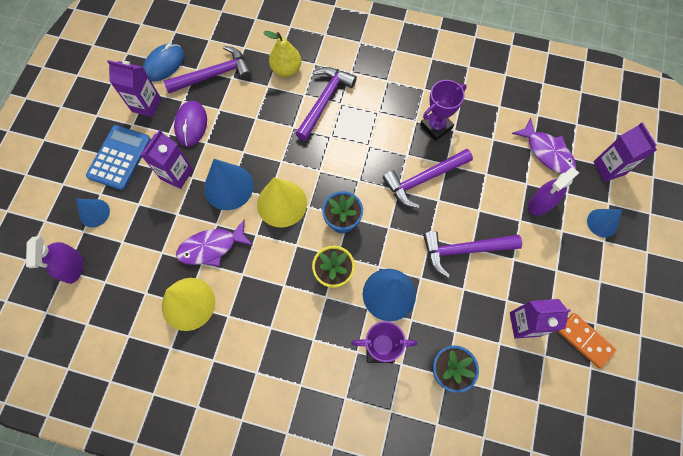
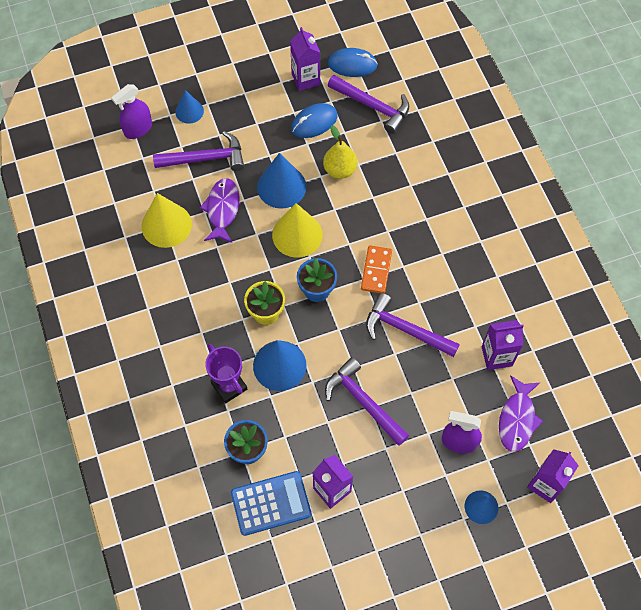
camera: 55 degrees right, 5 degrees down
(119, 158) = (246, 94): blue calculator -> blue calculator (271, 503)
(177, 174) = (263, 143): purple carton -> purple carton (496, 356)
(191, 125) = (314, 122): purple mouse -> blue mouse
(211, 247) = (222, 209): purple fish -> purple fish turned 60 degrees clockwise
(286, 69) = (423, 155): yellow pear -> yellow pear (340, 170)
(324, 101) = (418, 205): purple hammer -> purple hammer (206, 158)
(436, 126) = (466, 309): purple trophy -> none
(585, 340) = (353, 549): orange domino -> orange domino (376, 270)

